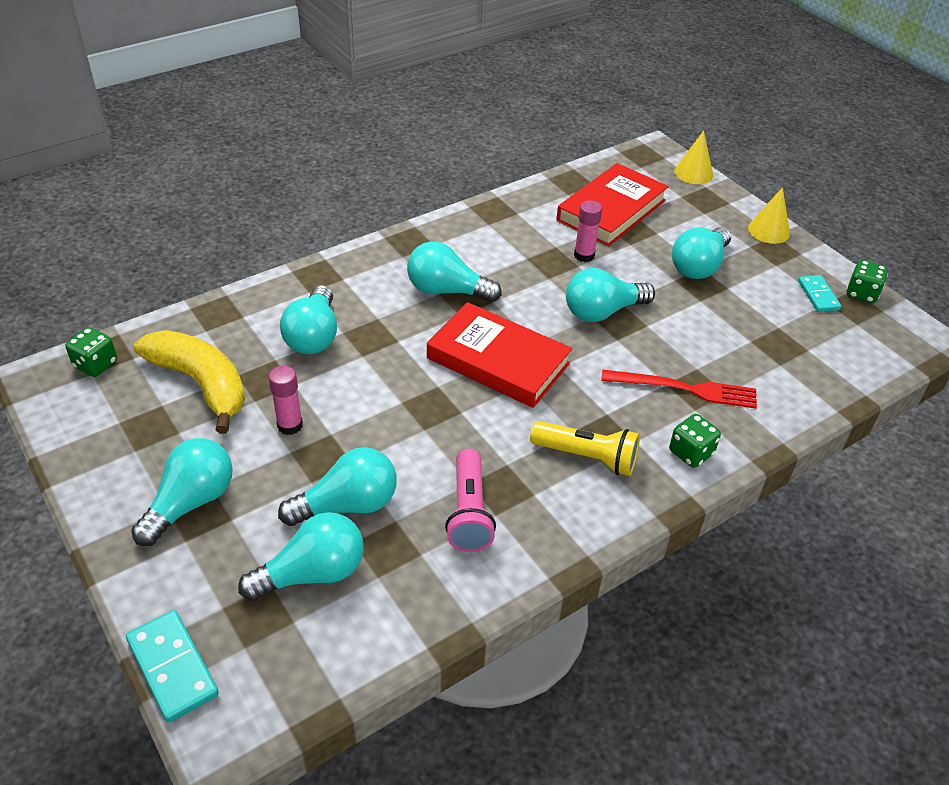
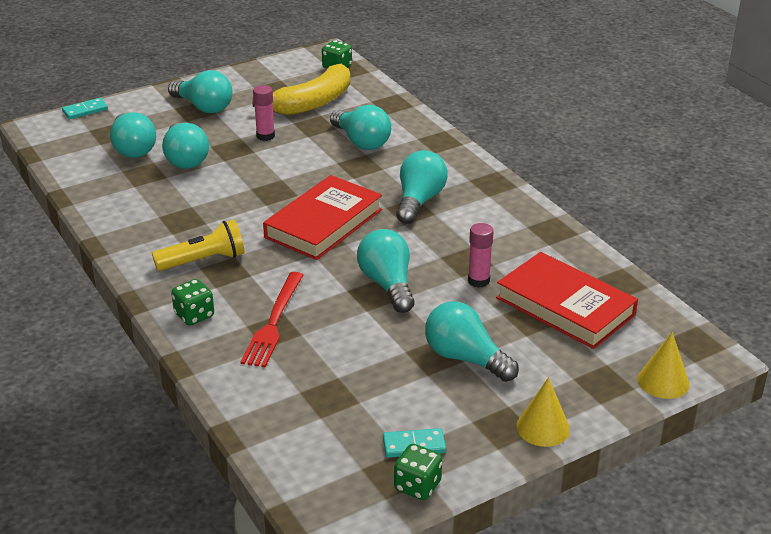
camera: 95 degrees right, 10 degrees down
(173, 667) = (85, 110): turquoise domino -> turquoise domino, size x0.67
(313, 336) = (361, 142): turquoise light bulb -> turquoise light bulb turned 135 degrees counterclockwise
(469, 512) = (164, 205): pink flashlight -> none
(587, 457) = (203, 260): yellow flashlight -> yellow flashlight turned 135 degrees counterclockwise

